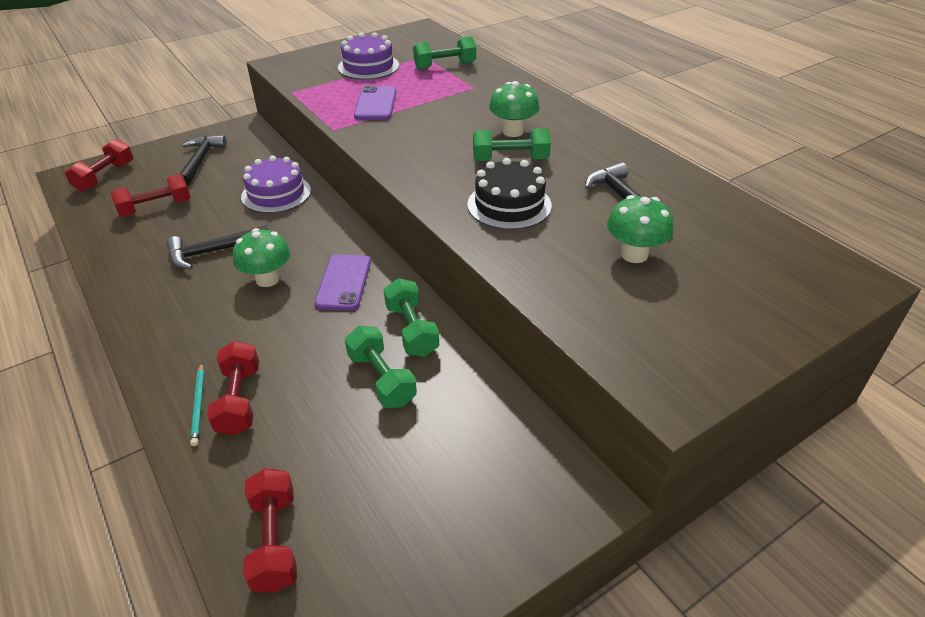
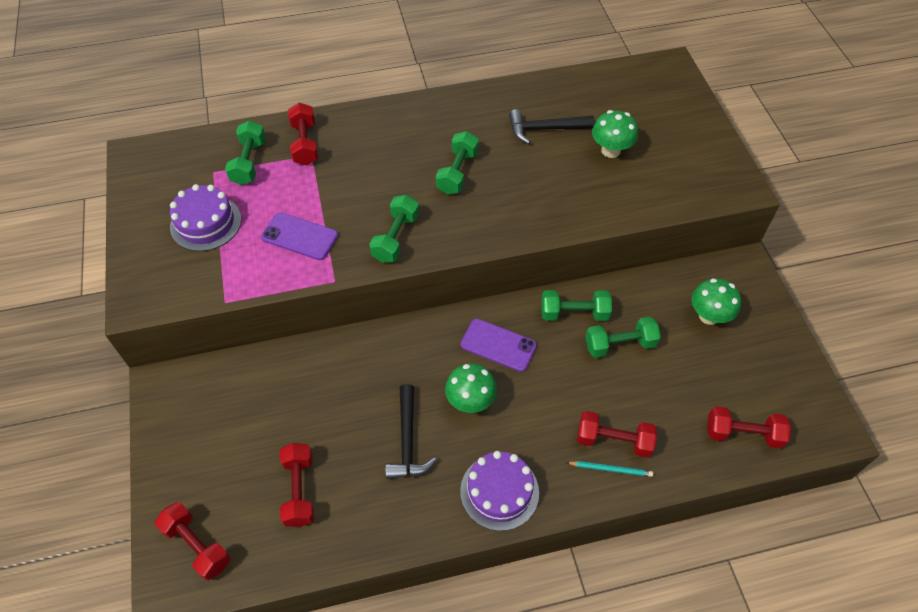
camera: 70 degrees left, 15 degrees up
(200, 161) = (218, 439): black hammer -> none
(276, 193) = (330, 374): purple cake -> purple cake (499, 491)
(400, 146) = (396, 238): none -> green dumbbell
(485, 82) = (305, 144): none -> red dumbbell
(509, 205) = (523, 194): black cake -> none
(513, 131) = (412, 156): green mushroom -> green mushroom (709, 316)

